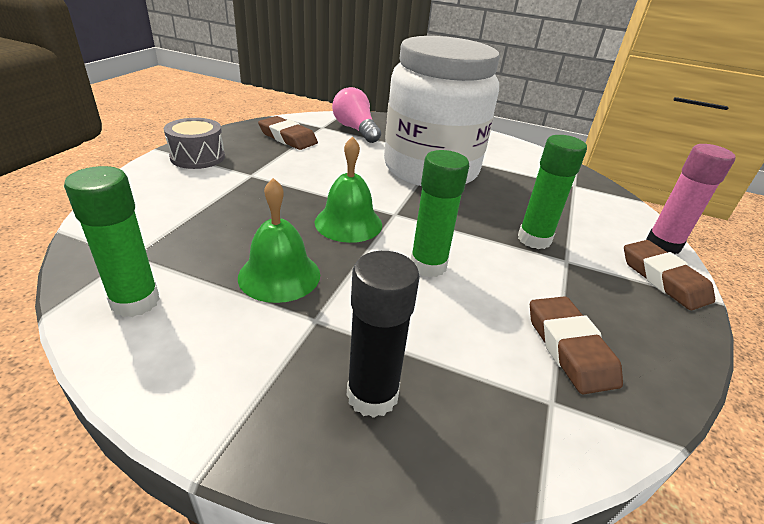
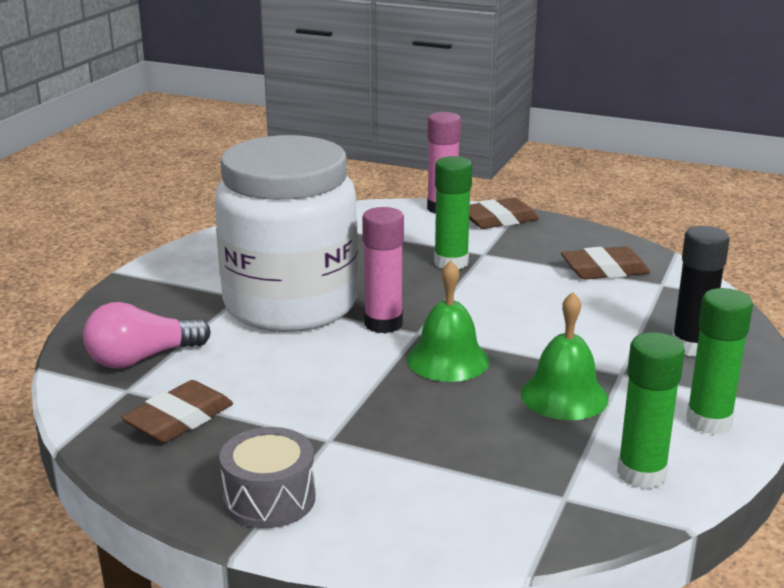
camera: 85 degrees left, 10 degrees down
(406, 200) = (383, 324): none -> pink glue stick
(428, 265) = (516, 318): green glue stick -> green glue stick (708, 421)

